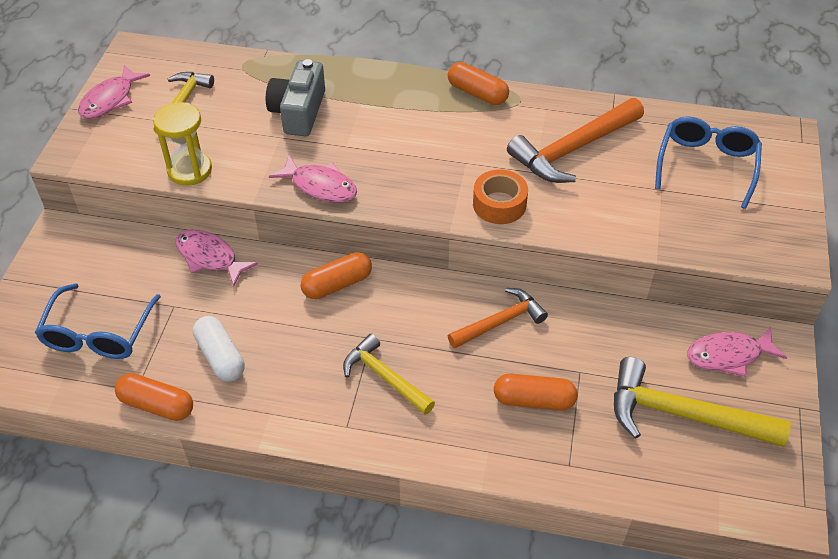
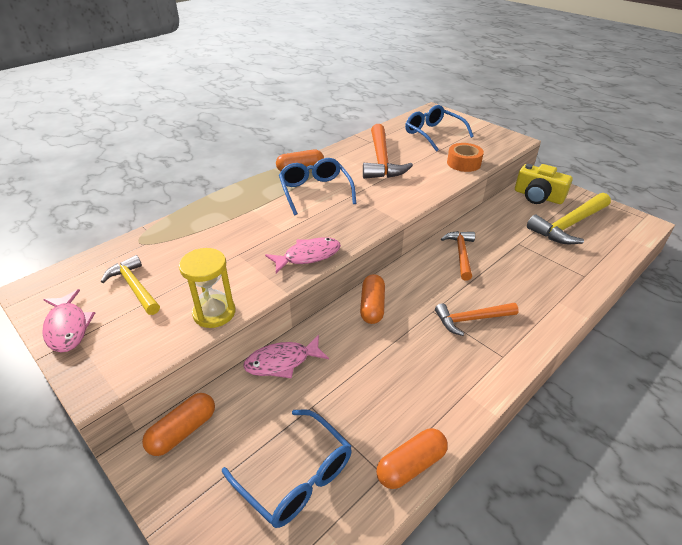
camera: 55 degrees left, 10 degrees down
(220, 357) = (389, 399): white capsule -> none
(298, 112) = (224, 237): grey camera -> none
(384, 377) = (471, 319): yellow hammer -> orange hammer
(442, 130) = (315, 191): none -> blue glasses
(499, 204) = (399, 198): orange tape -> orange tape (463, 163)
(534, 400) = (529, 268): orange capsule -> orange capsule (183, 431)
(728, 355) = (538, 196): pink fish -> yellow camera

